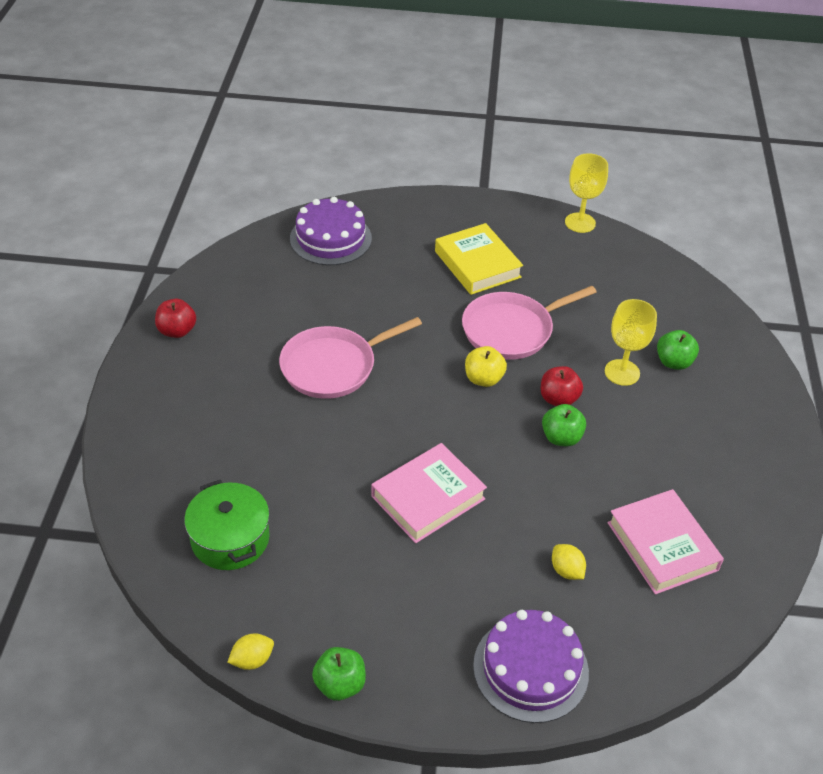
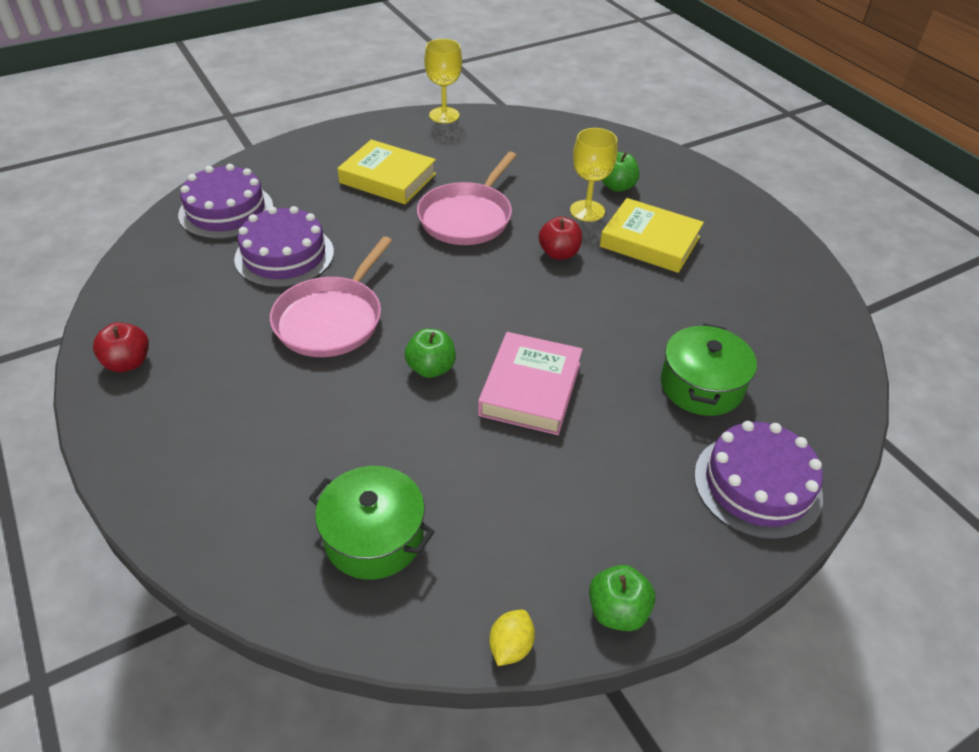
camera: 35 degrees left, 0 degrees up
(342, 297) = (284, 255): none -> purple cake
(483, 379) = (482, 266): yellow apple -> none
(561, 438) = (591, 282): green apple -> green apple (431, 368)
(566, 570) = (701, 386): yellow lemon -> green pot
(651, 428) = (650, 241): none -> yellow book
(662, 546) = (748, 326): pink book -> none

